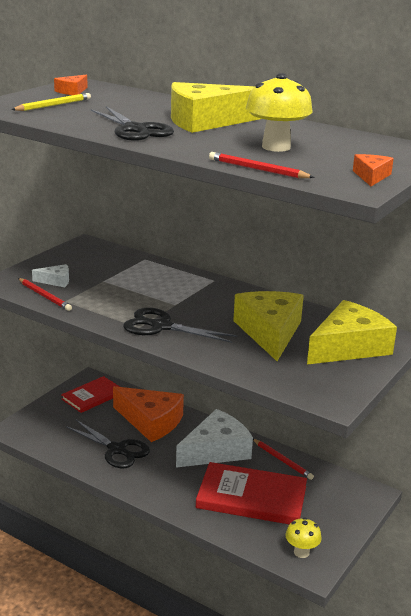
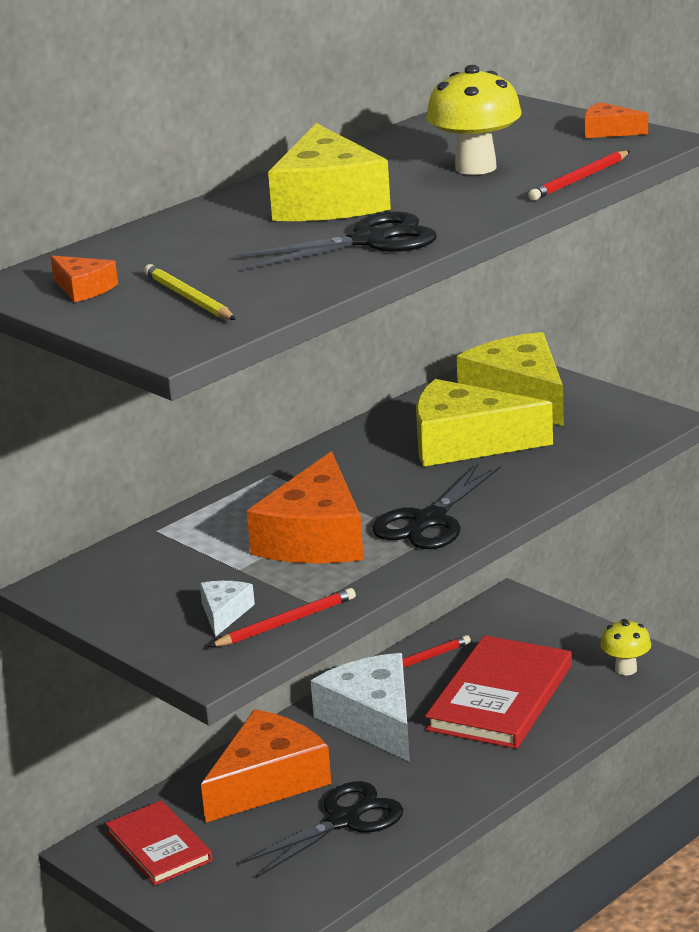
camera: 75 degrees left, 0 degrees up
(138, 296) = (315, 537): none -> orange cheese

